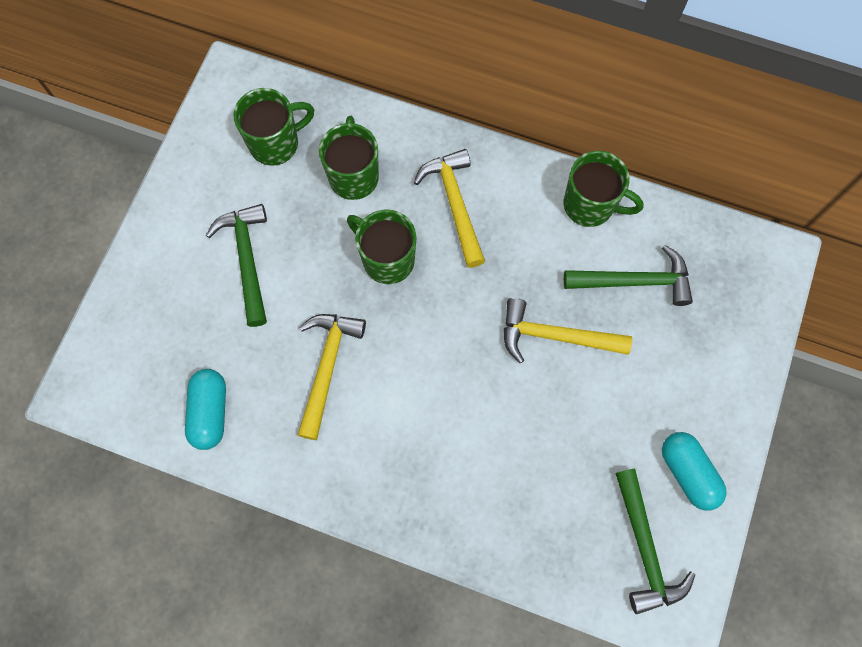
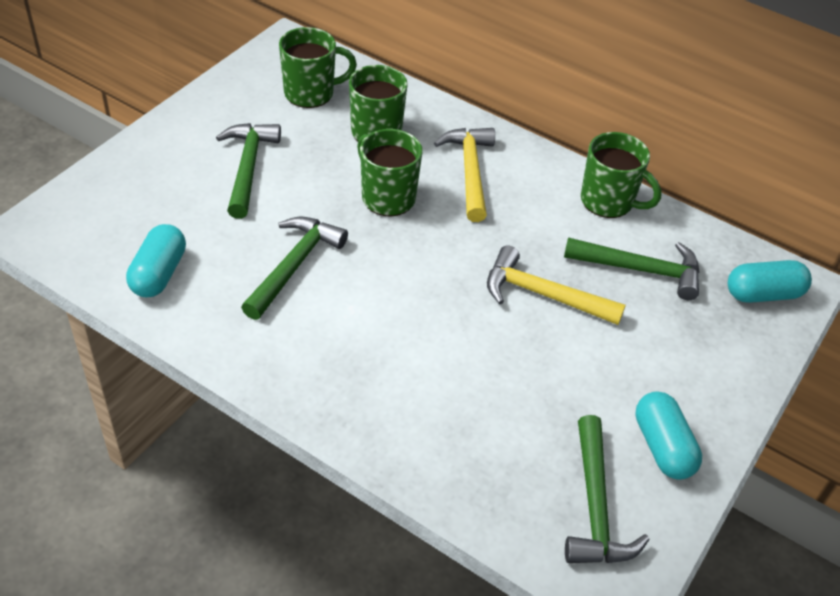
camera: 10 degrees right, 25 degrees down
(327, 367) = (294, 265): yellow hammer -> green hammer
(746, 278) = (763, 294): none -> turquoise capsule

